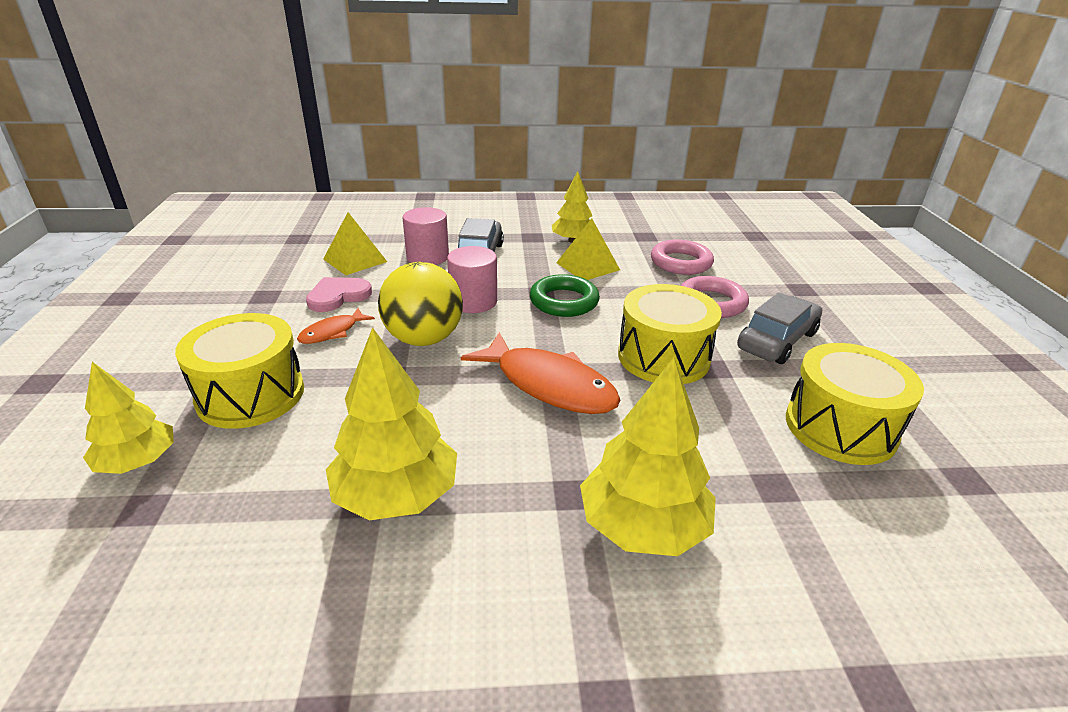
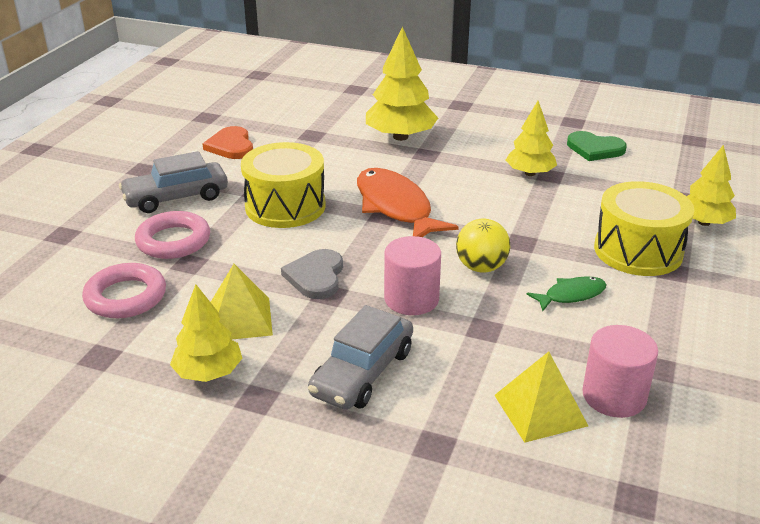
camera: 155 degrees left, 0 degrees up
(276, 609) = (595, 149): none -> green heart
(332, 332) = (571, 295): orange fish -> green fish
(338, 296) = (565, 344): pink heart -> none
(396, 495) = (530, 173): yellow tree -> yellow tree, size x0.65
(424, 339) = (481, 267): yellow ball -> yellow ball, size x0.66
(427, 257) = (434, 390): pink cylinder -> pink cylinder (614, 396)
(564, 301) = (316, 276): green ring -> grey heart
(840, 427) = (231, 146): yellow drum -> orange heart

